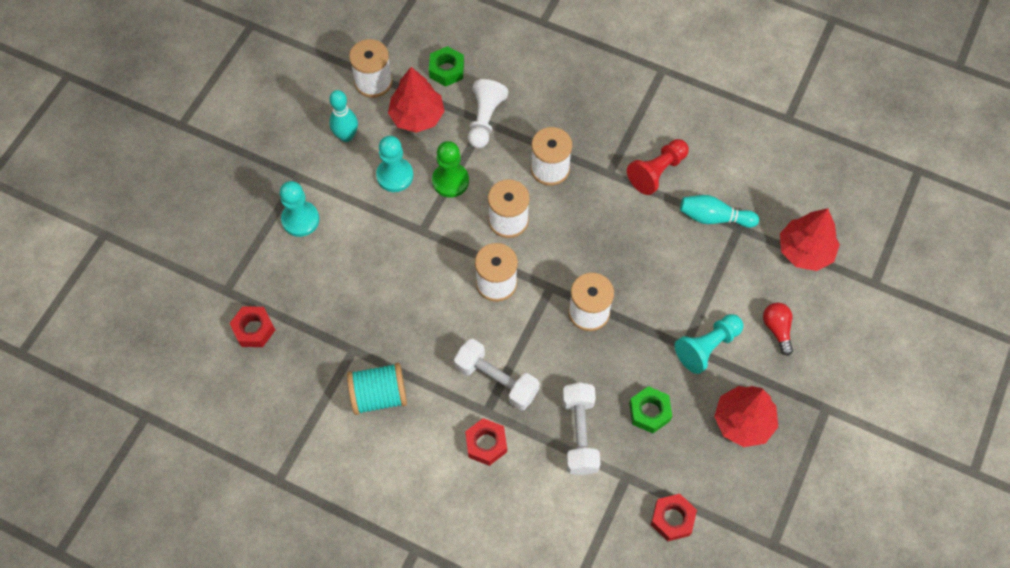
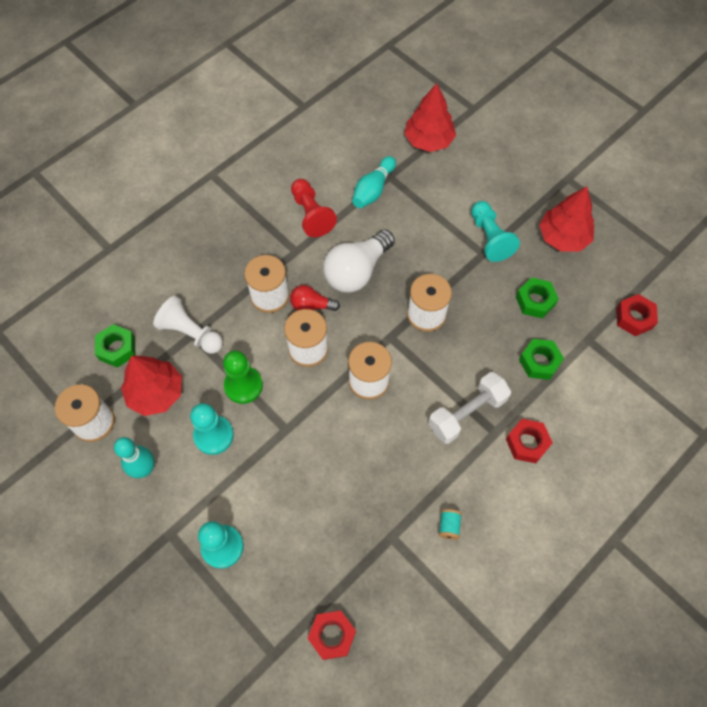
camera: 70 degrees left, 0 degrees up
(379, 395) = (449, 526): turquoise spool -> turquoise spool, size x0.46
(579, 434) = (539, 362): white dumbbell -> green nut
(610, 234) = (356, 271): none -> white light bulb
(777, 329) = (490, 184): red light bulb -> red light bulb (311, 305)

